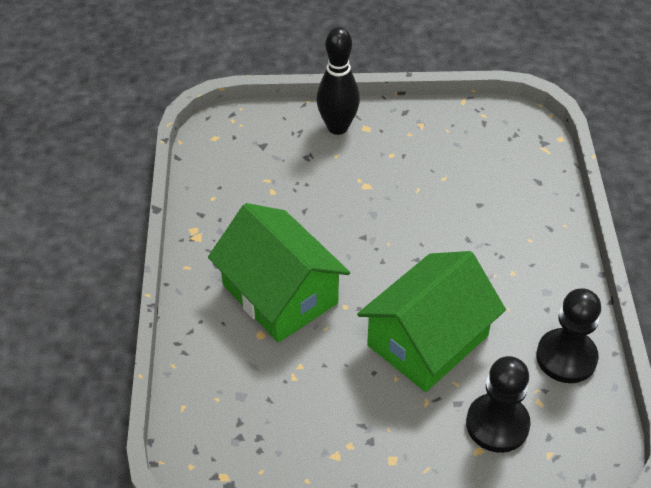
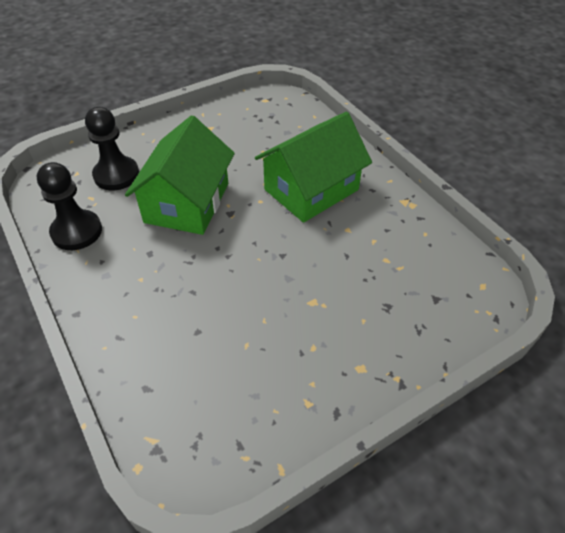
camera: 150 degrees right, 0 degrees up
(280, 294) = (311, 189): green house -> green house turned 60 degrees counterclockwise
(337, 127) = (388, 353): black bowling pin -> none

